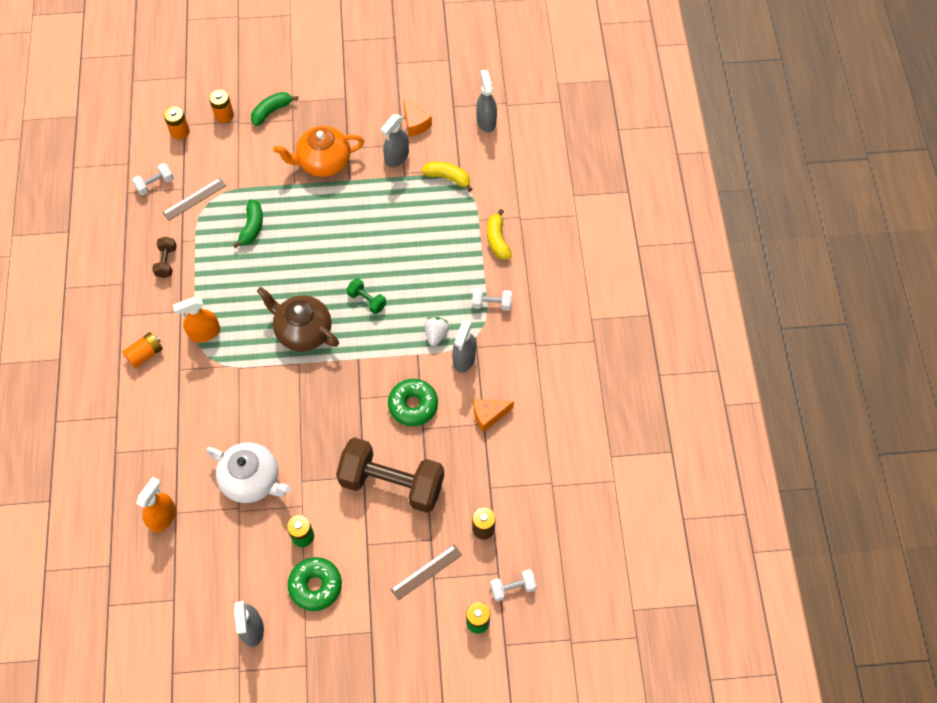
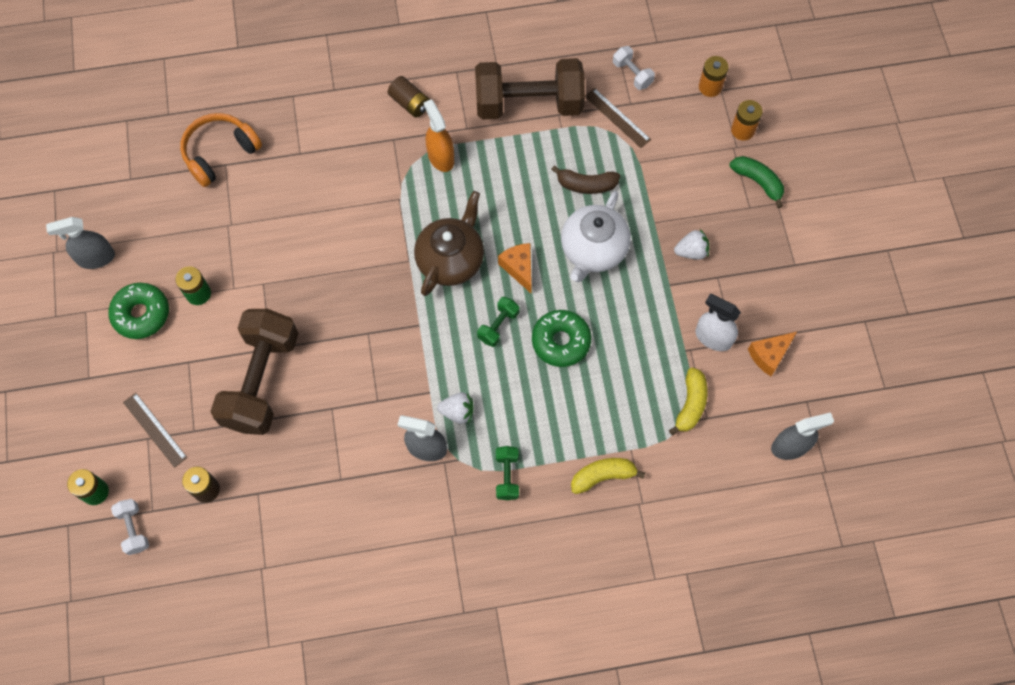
camera: 85 degrees right, 5 degrees up
(145, 354) = (410, 103): orange battery -> brown battery
(163, 517) = (220, 153): orange spray bottle -> orange headphones
(166, 262) = (529, 104): brown dumbbell -> brown dumbbell, size x2.37
(252, 227) = (586, 185): green banana -> brown banana
(252, 480) = (263, 233): white teapot -> white teapot (593, 250)
(323, 162) = (691, 251): orange teapot -> white strawberry
(396, 157) = (713, 337): grey spray bottle -> white spray bottle
(413, 405) = (361, 394): green donut -> green donut (561, 341)
(489, 415) = (351, 484): orange cheese -> orange cheese (519, 268)
(492, 304) = (507, 476): white dumbbell -> green dumbbell

